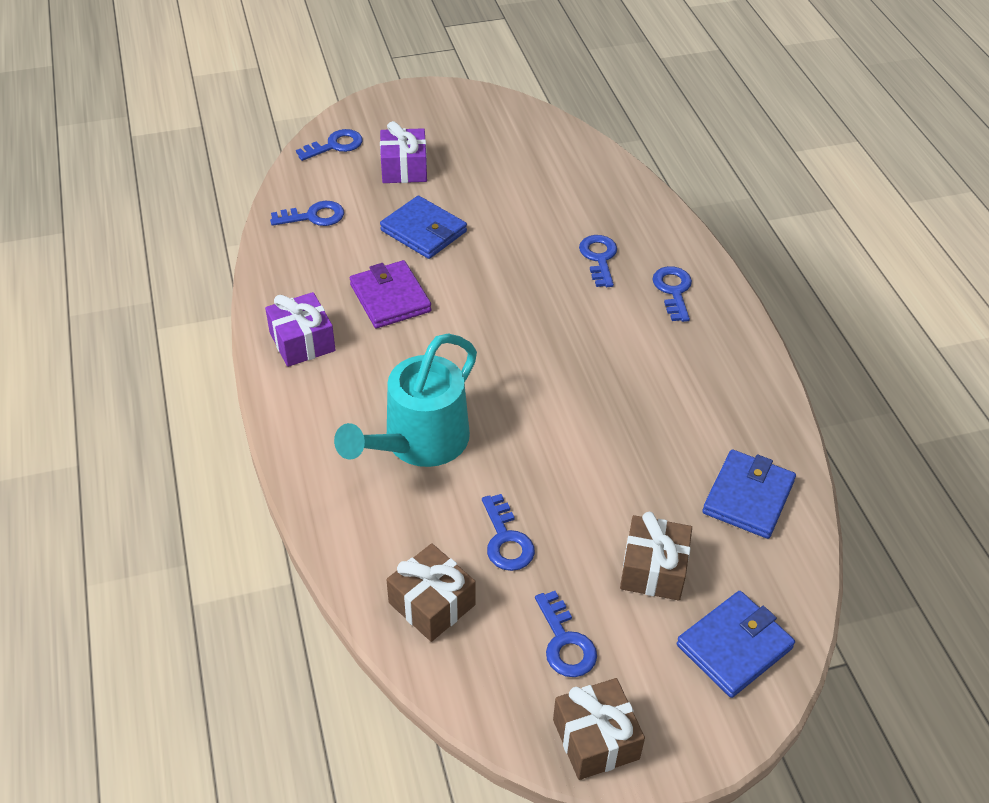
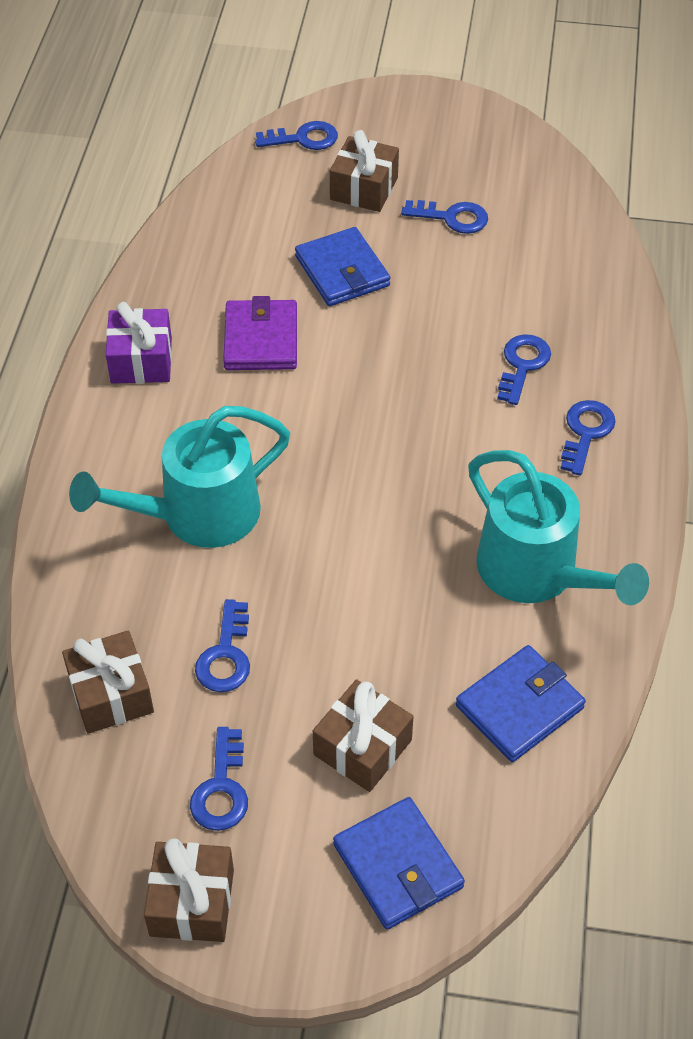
camera: 25 degrees right, 5 degrees up
(314, 216) = (233, 218): blue key -> blue key (452, 218)
(404, 168) = (364, 188): purple gift -> brown gift
(701, 399) = (538, 574): none -> turquoise watering can
(734, 646) = (398, 866): blue wallet -> blue wallet turned 75 degrees clockwise

